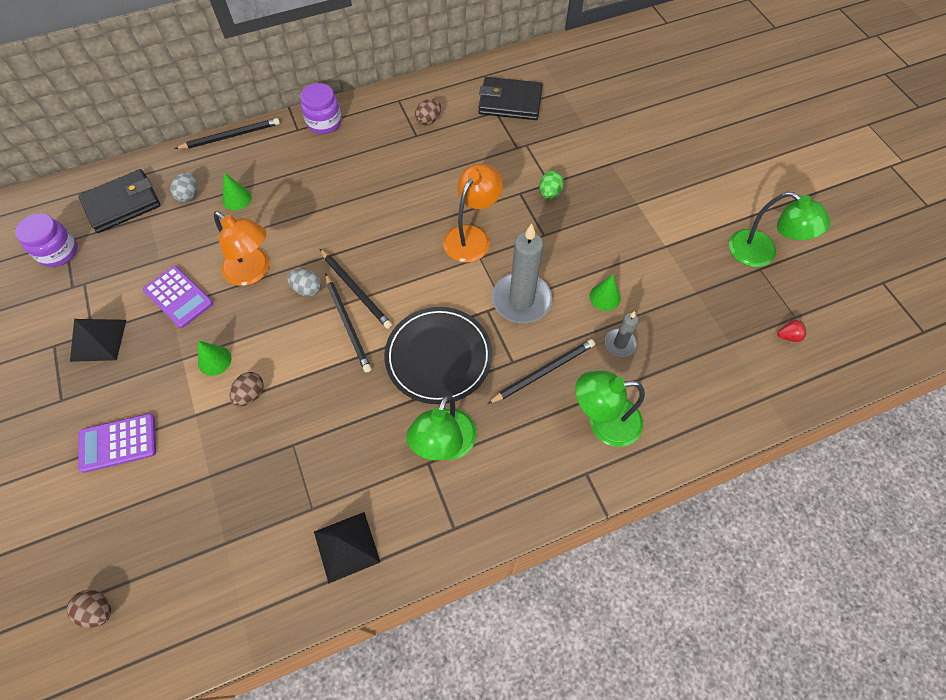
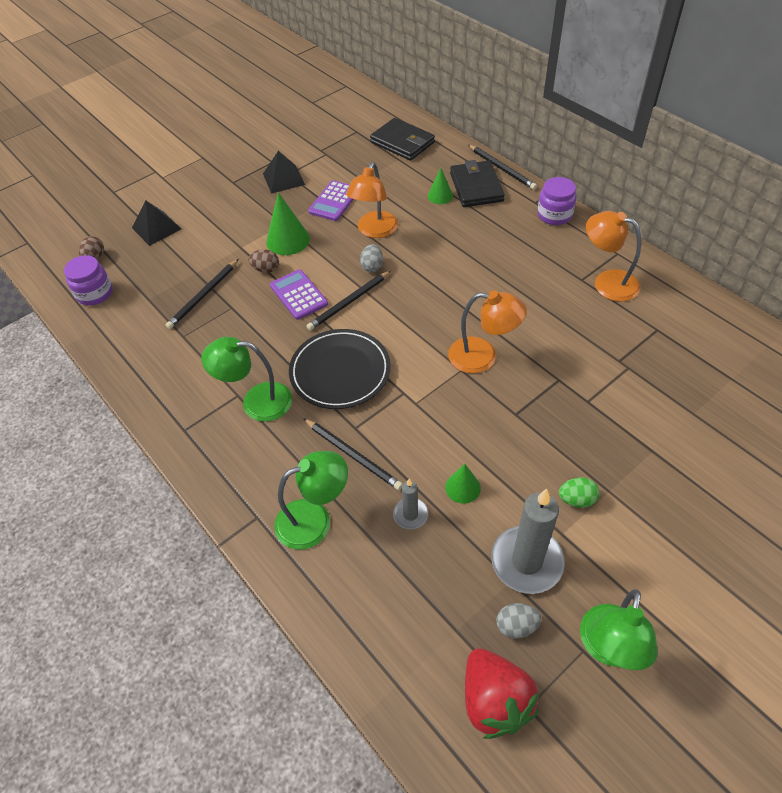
camera: 75 degrees right, 10 degrees down
(58, 252) = (346, 132): purple jar -> purple jar (95, 293)
(118, 443) = (209, 220): purple calculator -> purple calculator (298, 295)
(189, 195) = (429, 170): grey egg -> grey egg (516, 626)
(214, 360) = (288, 240): green cone -> green cone, size x1.65
(347, 546) = (157, 366): black pyramid -> black pyramid (156, 228)
(356, 290) = (384, 296): black pencil -> black pencil (203, 296)
(428, 120) = (607, 282): brown egg -> orange lamp
(510, 102) = (680, 337): black wallet -> black wallet (476, 187)
(521, 300) = (426, 416): grey candle -> grey candle (526, 561)
(550, 193) = (574, 405): green egg -> green egg (576, 499)
(603, 422) = (314, 520): green lamp -> green lamp turned 90 degrees clockwise
(788, 336) = (494, 701): red strawberry -> red strawberry, size x2.49

